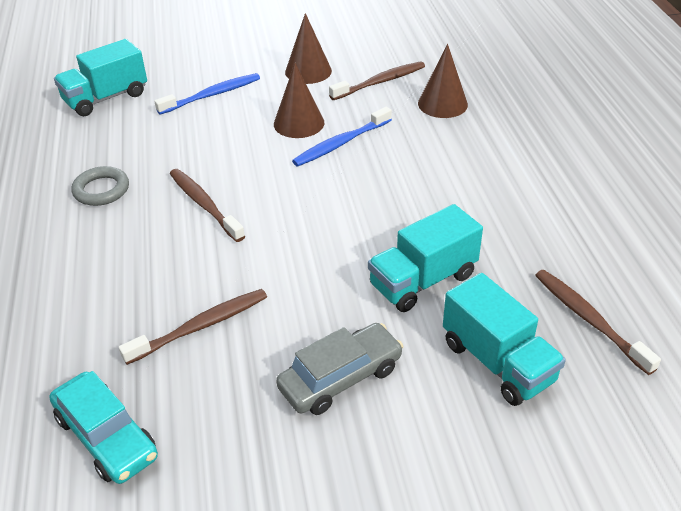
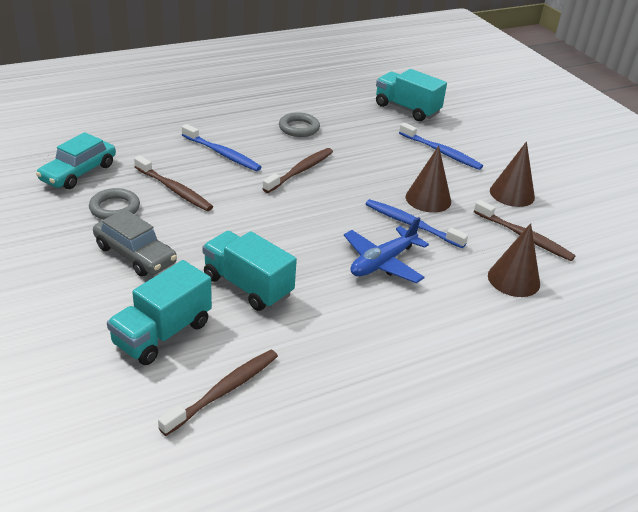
camera: 70 degrees right, 5 degrees down
(130, 269) = (222, 154): none -> blue toothbrush
(224, 395) = (115, 208): none -> grey ring
(401, 175) = (382, 263): none -> blue plane

